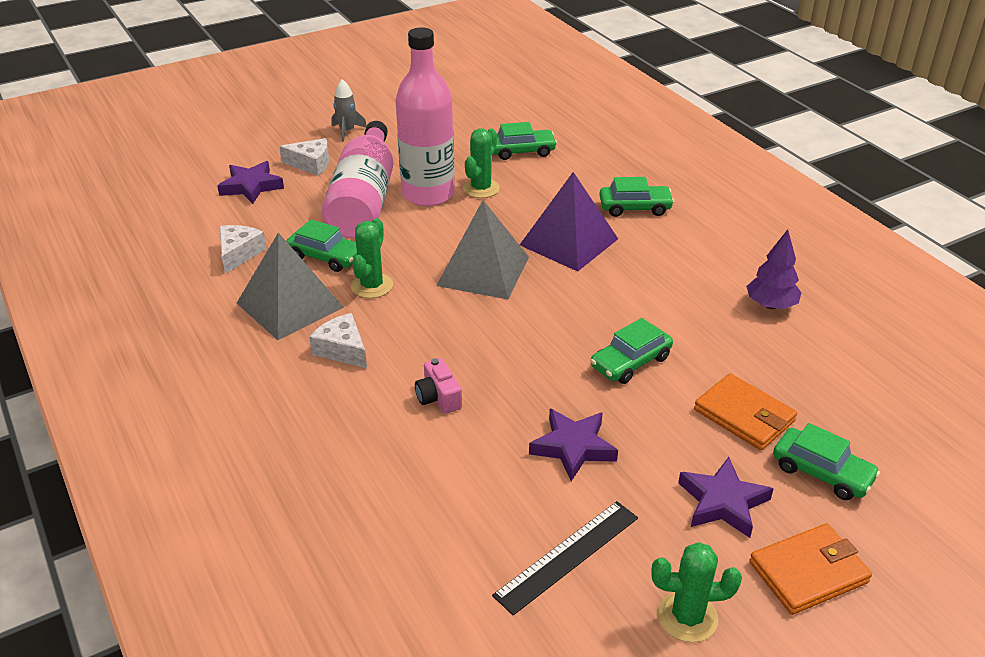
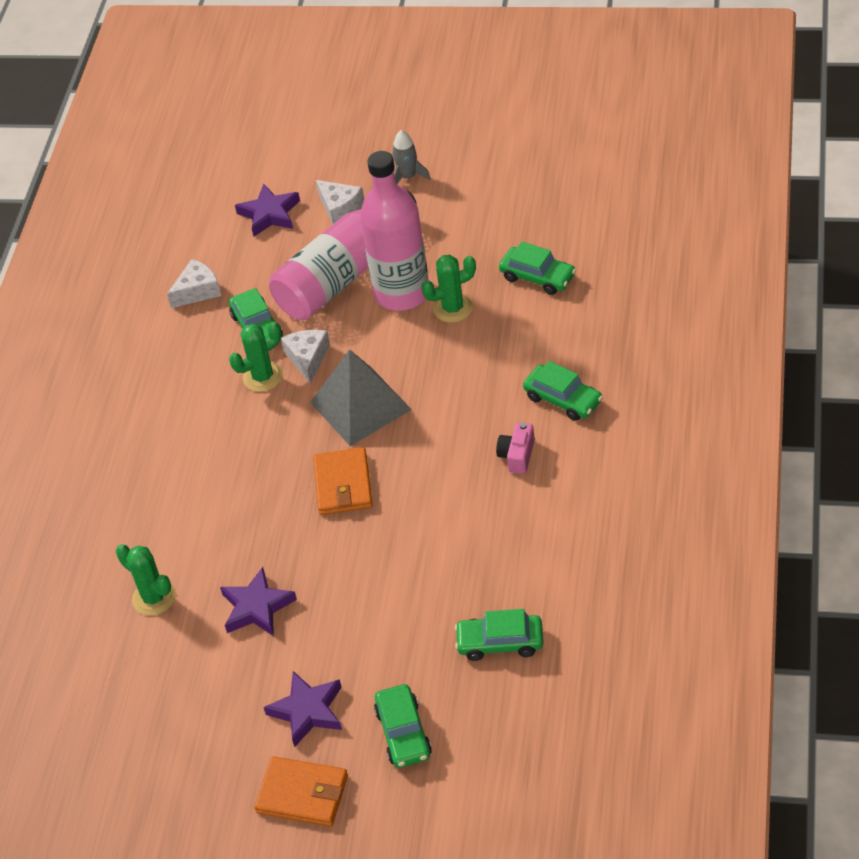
camera: 45 degrees right, 10 degrees up
(290, 305) = (189, 365): grey pyramid -> none
(342, 350) = (186, 430): white cheese -> white cheese (307, 358)
(438, 397) = (210, 511): pink camera -> pink camera (517, 455)
(567, 556) = (168, 685): black ruler -> none
(568, 241) = (462, 409): purple pyramid -> none
(630, 362) = (376, 559): green car -> green car (500, 643)
(687, 617) = (194, 772): green cactus -> green cactus (154, 598)
(744, 415) = (405, 654): orange wallet -> orange wallet (343, 484)
(770, 305) = (553, 568): purple tree -> none

